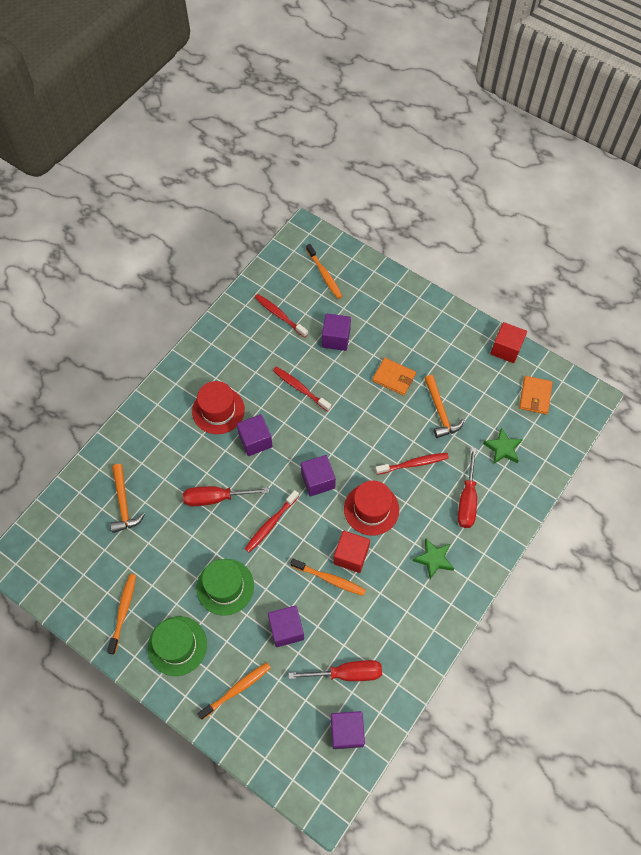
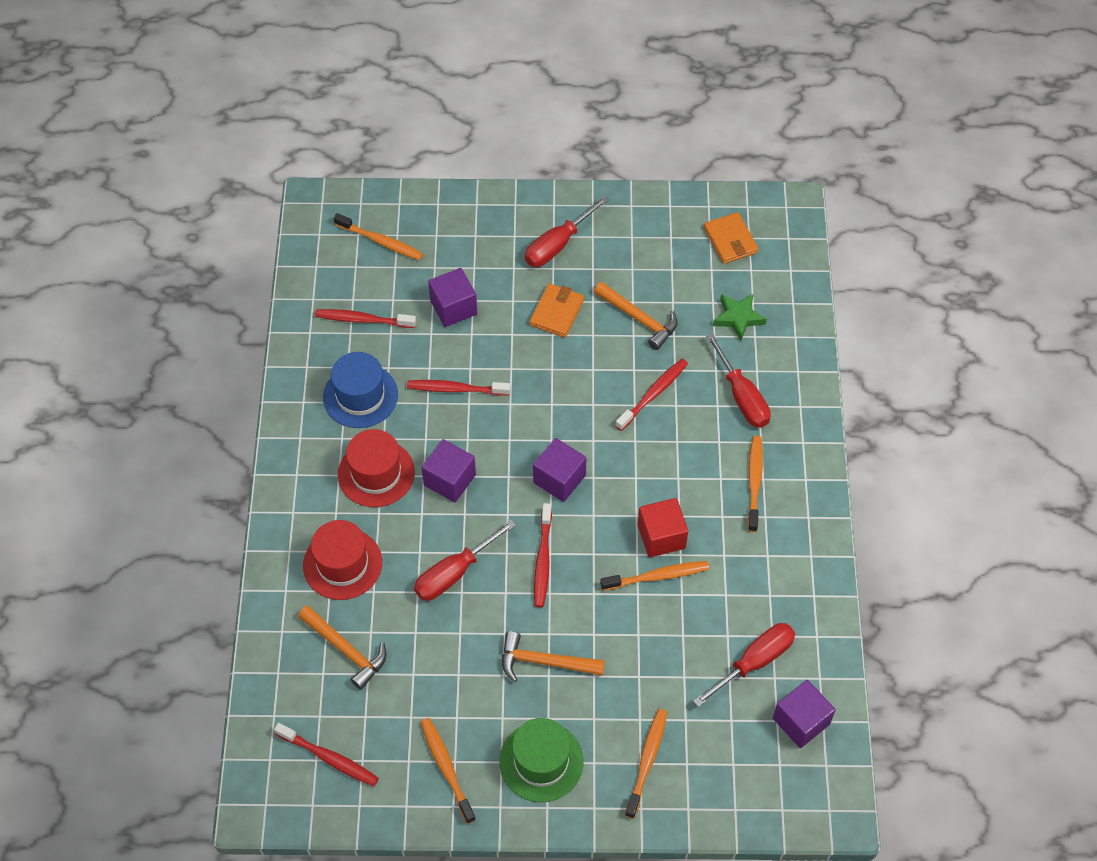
camera: 35 degrees left, 5 degrees down
(67, 561) = (329, 758): none -> red toothbrush
(225, 587) = (545, 662): green hat -> orange hammer
(244, 359) = (360, 396): none -> blue hat
(286, 629) = (651, 661): purple cube -> none
(371, 509) = (644, 472): red hat -> red hat (342, 564)
(393, 378) = (557, 312): orange wallet -> orange wallet turned 60 degrees counterclockwise
(425, 336) = (557, 245): none -> red screwdriver
(434, 559) = (754, 482): green star -> orange toothbrush
(506, 349) = (659, 206): red cube -> none

